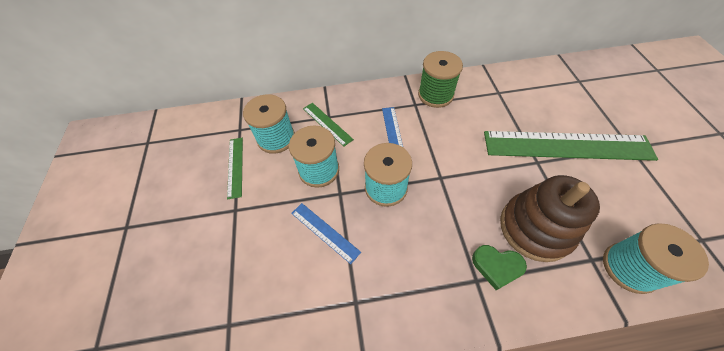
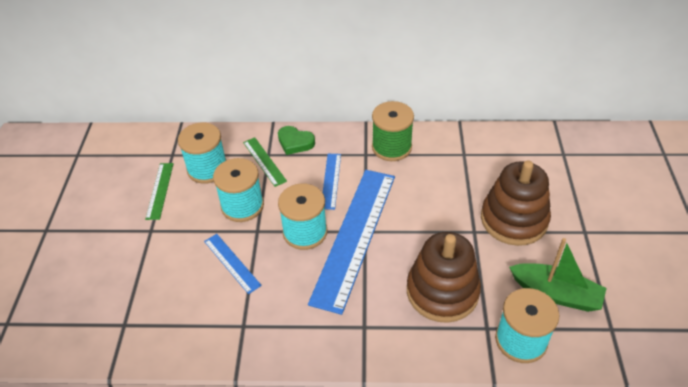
camera: 10 degrees right, 10 degrees down
(433, 184) = (354, 236): none -> blue ruler
(496, 266) = (388, 318): green heart -> green heart (295, 142)
(566, 145) = (514, 220): green ruler -> brown stacking toy
(636, 212) = (555, 293): none -> green boat

